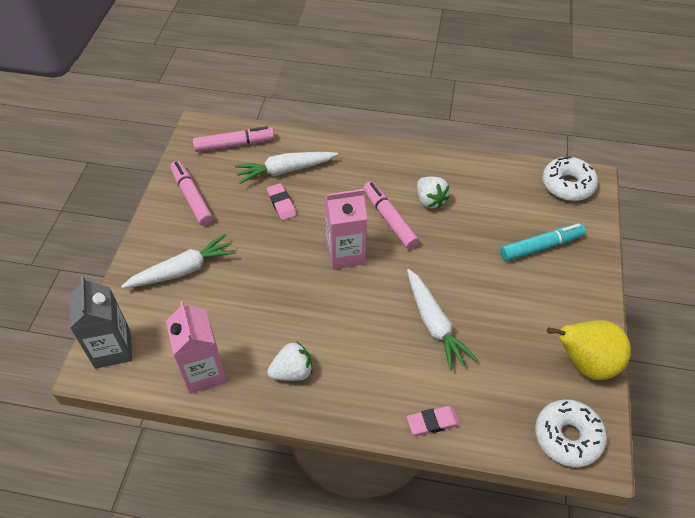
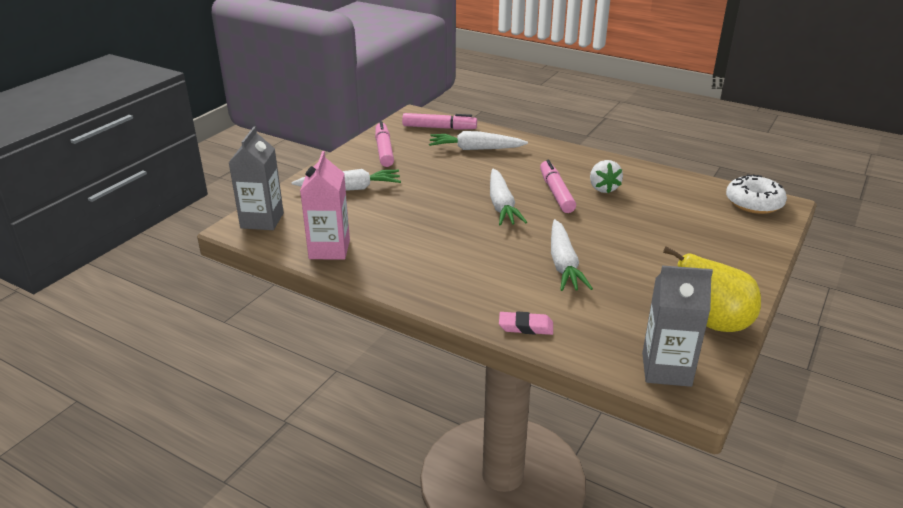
camera: 20 degrees right, 20 degrees down
(281, 204) = (460, 167): pink eraser -> none
(292, 372) = (408, 265): white strawberry -> none
(345, 254) = (501, 205): pink carton -> white carrot
(540, 247) = (703, 236): turquoise marker -> none
(567, 437) = (666, 369): white donut -> grey carton

